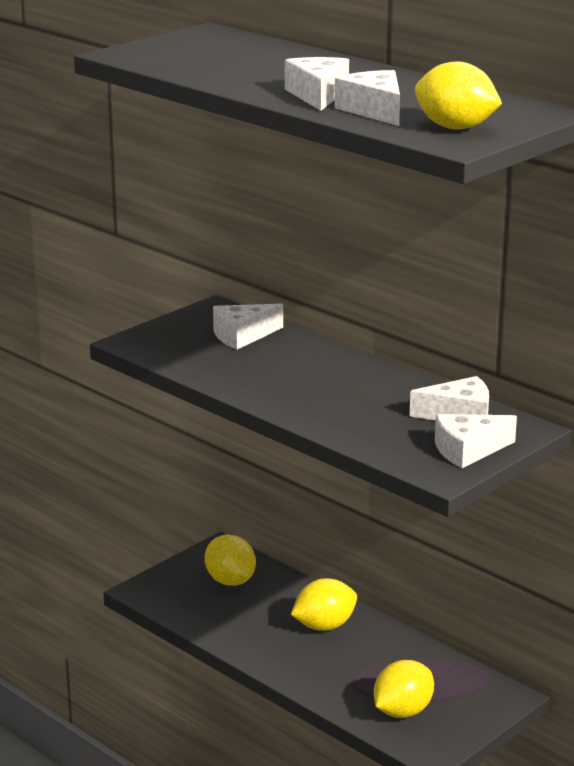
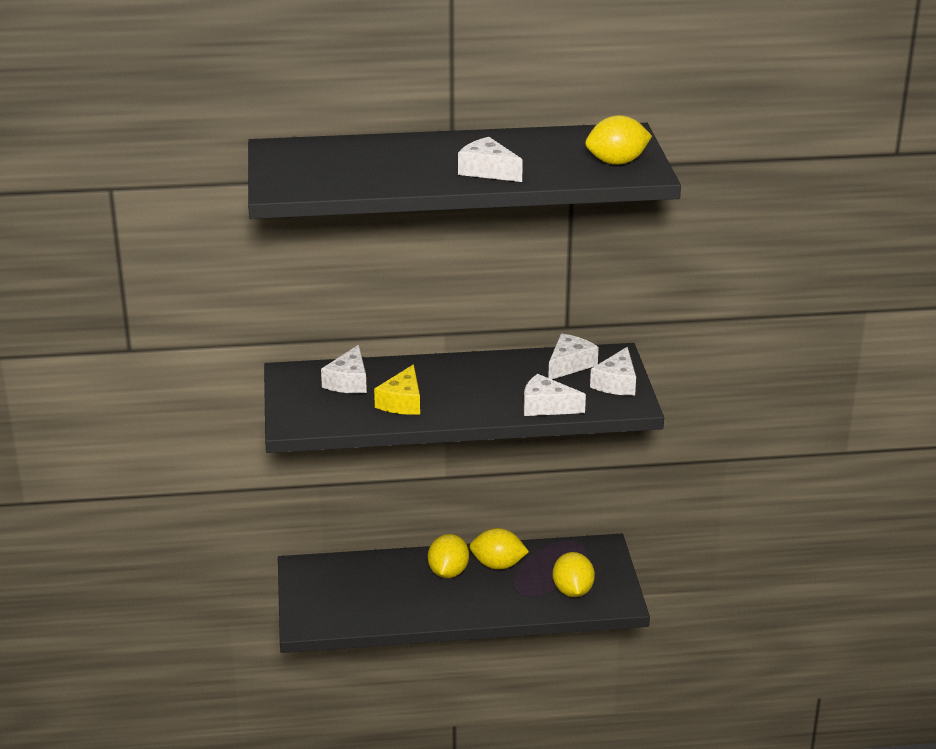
camera: 50 degrees left, 5 degrees up
(230, 581) = (345, 582): yellow lemon -> yellow lemon (498, 565)
(247, 369) = (402, 402): none -> yellow cheese
(374, 110) = (547, 169): white cheese -> white cheese (546, 406)

